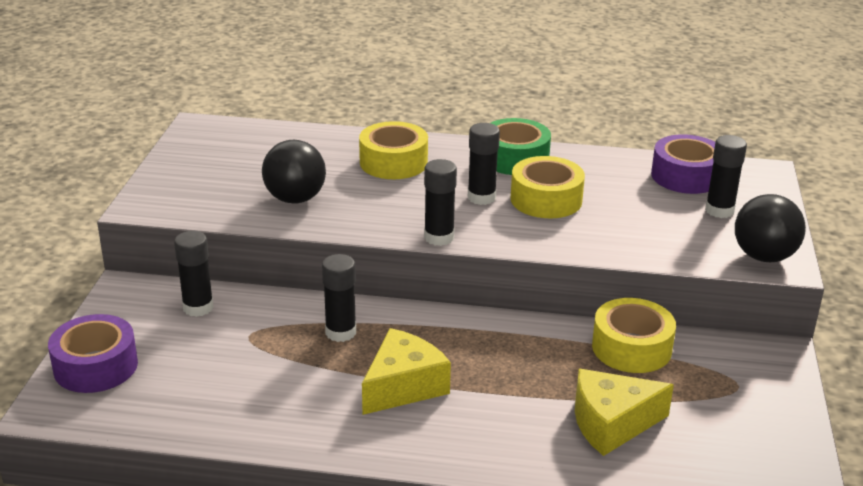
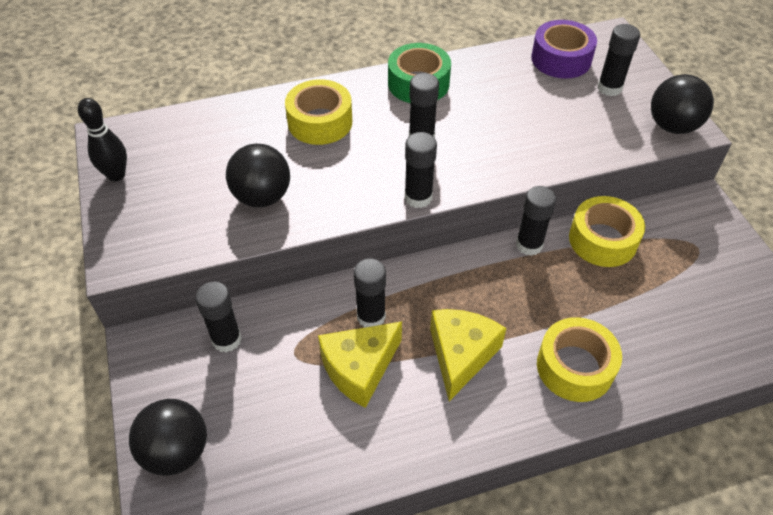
camera: 25 degrees left, 20 degrees up
(96, 366) = (176, 451): purple tape -> black ball
(184, 152) = (116, 175): none -> black bowling pin
(546, 199) = (474, 122): yellow tape -> yellow tape (575, 367)
(546, 328) = (529, 245): none -> black glue stick
(611, 423) = (639, 325): yellow cheese -> yellow cheese (359, 368)

